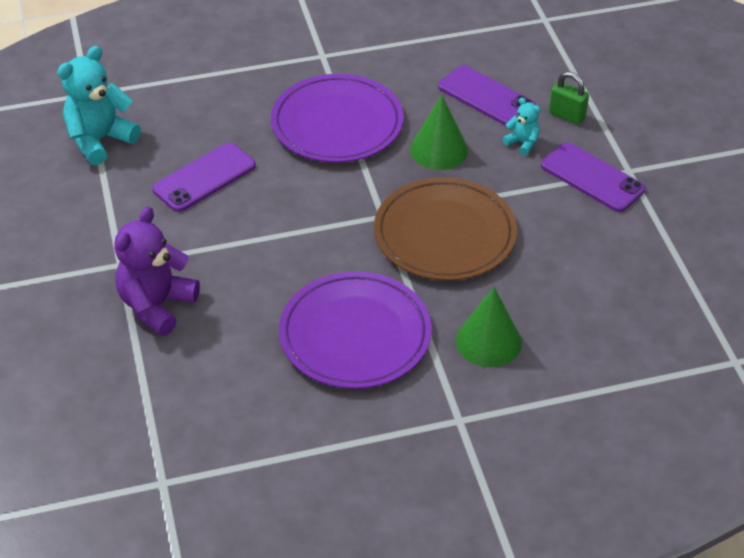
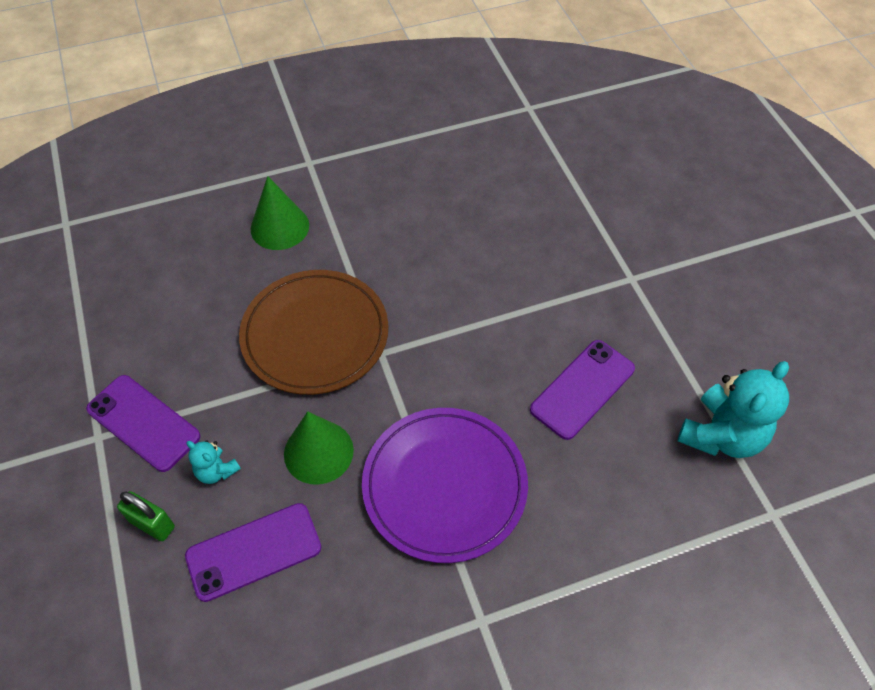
camera: 175 degrees right, 10 degrees up
(156, 305) = (581, 239): purple teddy bear -> none
(355, 335) = (398, 225): purple plate -> none
(486, 97) = (254, 551): purple phone -> purple phone turned 60 degrees counterclockwise

